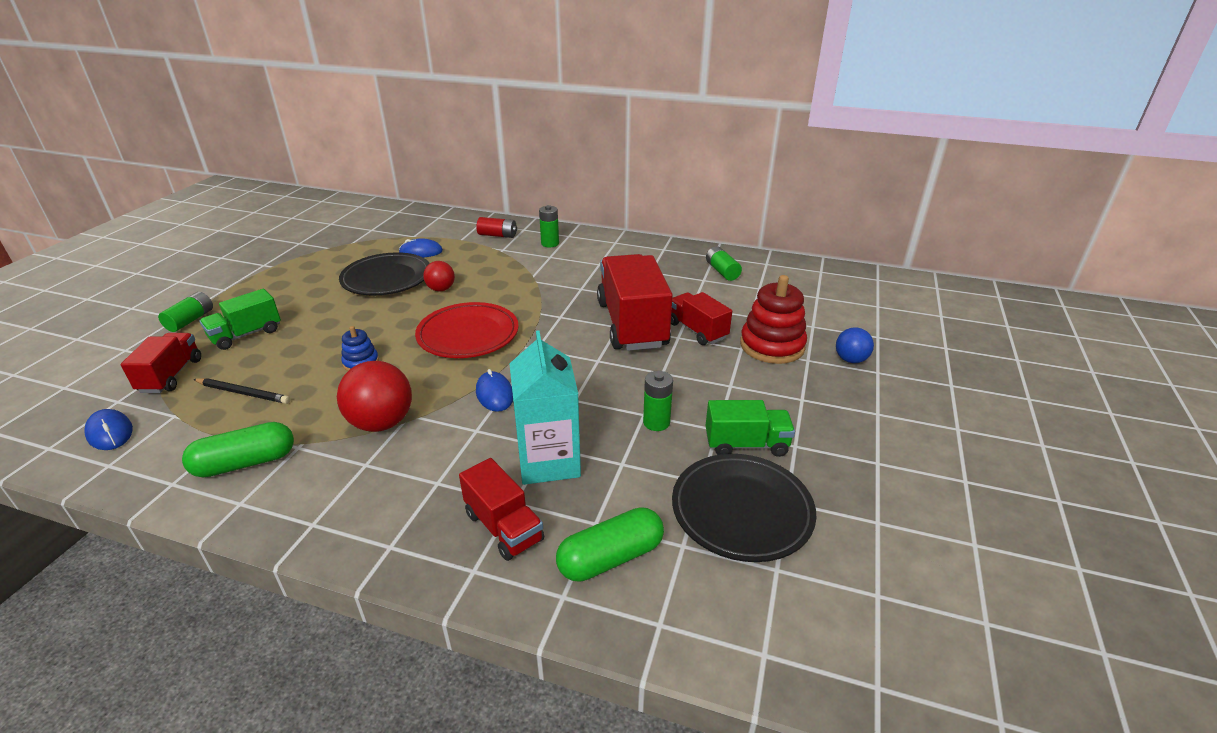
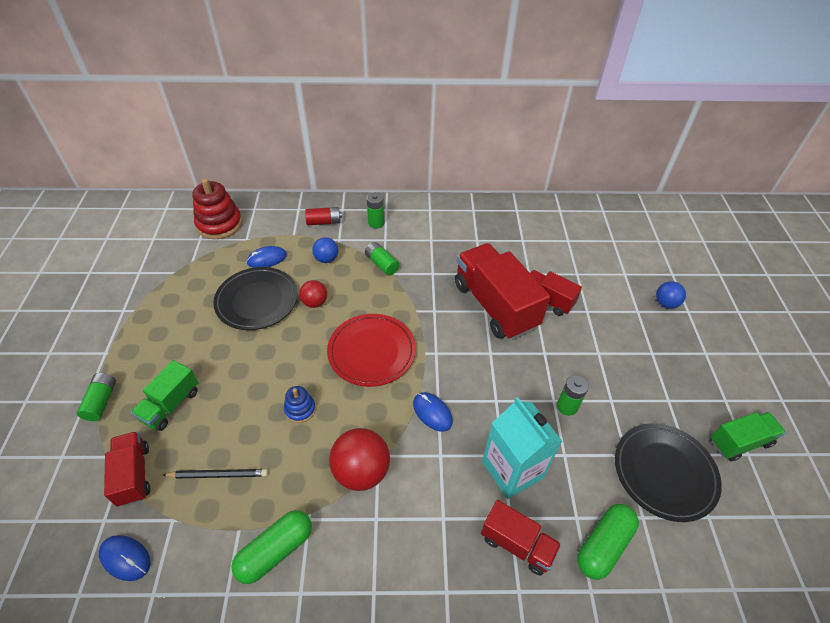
camera: 20 degrees left, 15 degrees up
(478, 261) = (326, 259): none -> blue ball
(722, 271) = (531, 227): green battery -> green battery (381, 264)
(746, 444) = (637, 409): green truck -> green truck (740, 442)
(772, 346) = (607, 303): red stacking toy -> red stacking toy (219, 224)

